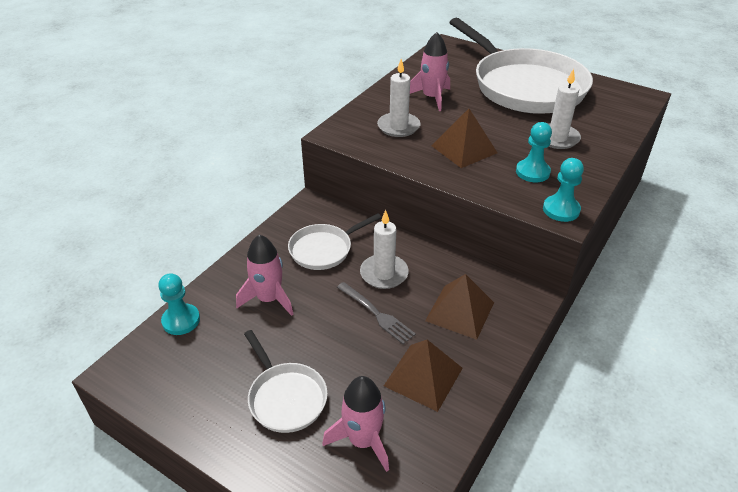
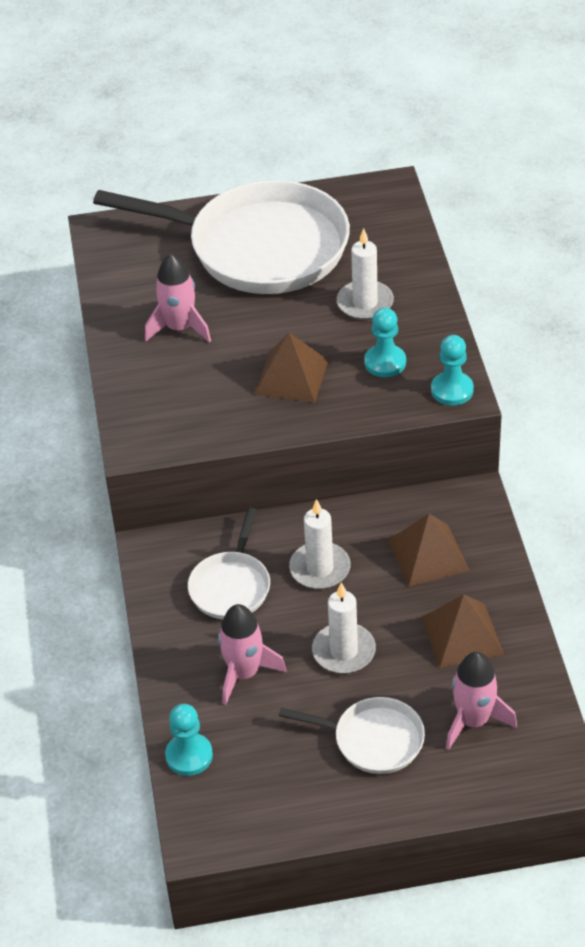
camera: 40 degrees left, 5 degrees up
(376, 314) = (360, 612): grey fork -> none
(398, 127) = (192, 392): white candle -> white candle (344, 651)

